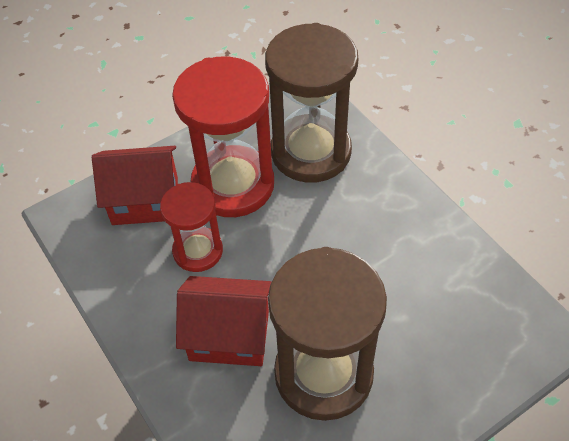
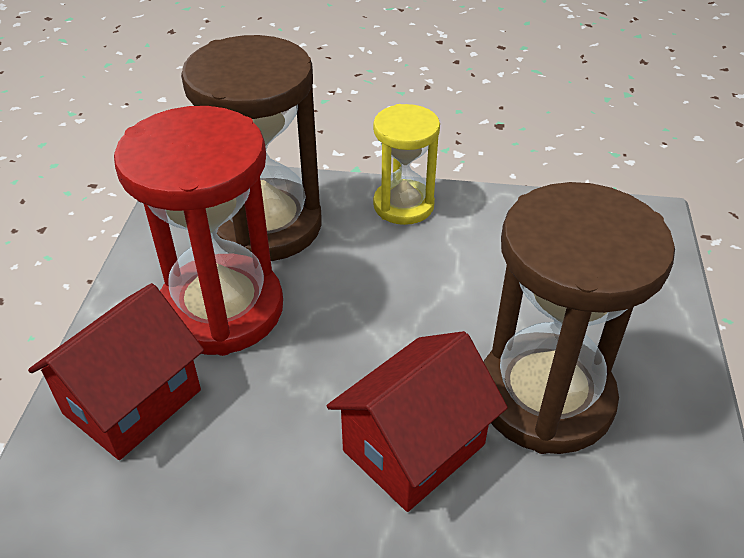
camera: 50 degrees left, 10 degrees down
(198, 251) = (267, 399): red hourglass -> none
(401, 198) = (403, 205): none -> yellow hourglass

